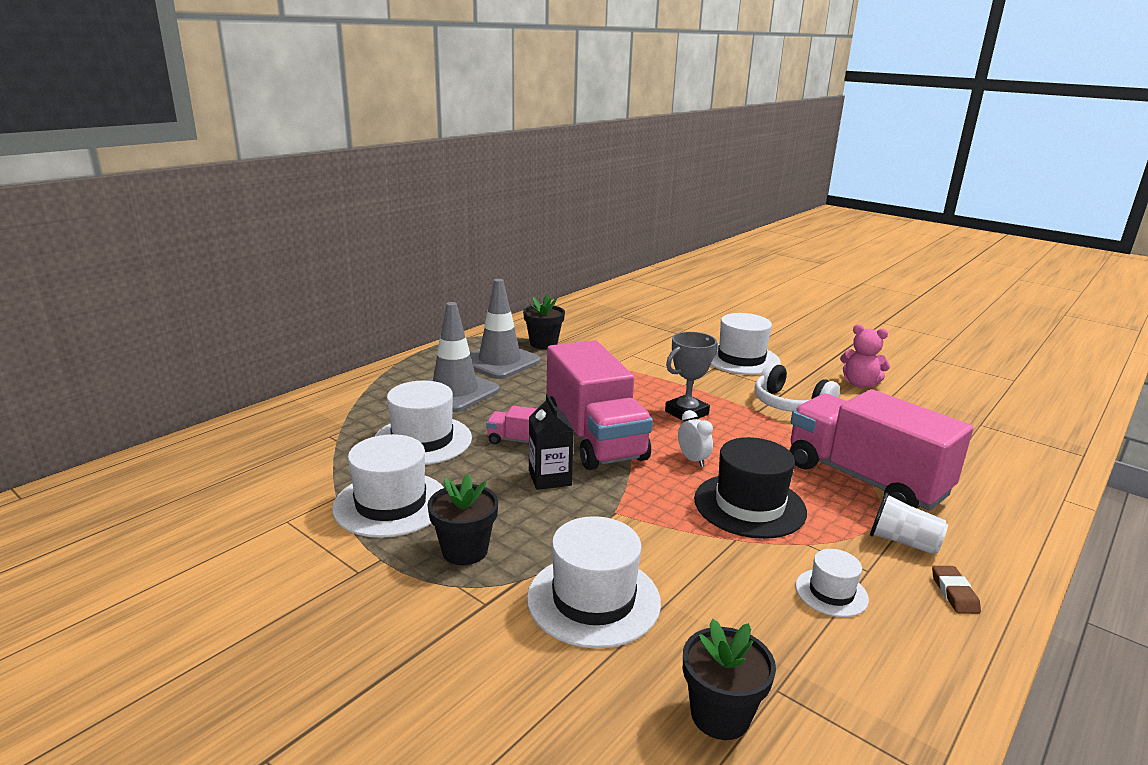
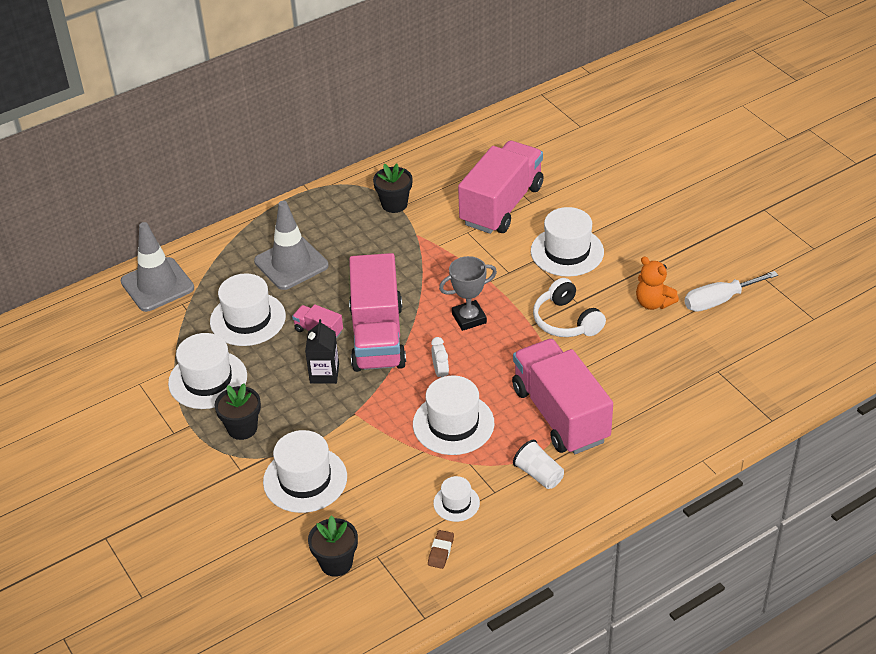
camera: 20 degrees right, 20 degrees up
(499, 361) = (344, 226): grey traffic cone -> grey traffic cone (157, 285)
(651, 337) = (502, 205): none -> pink truck
(749, 505) = (453, 424): black hat -> white hat
(859, 384) = (653, 303): pink teddy bear -> orange teddy bear
(917, 377) = (719, 300): none -> white screwdriver
(954, 593) = (537, 519): brown eraser -> brown eraser (441, 551)

